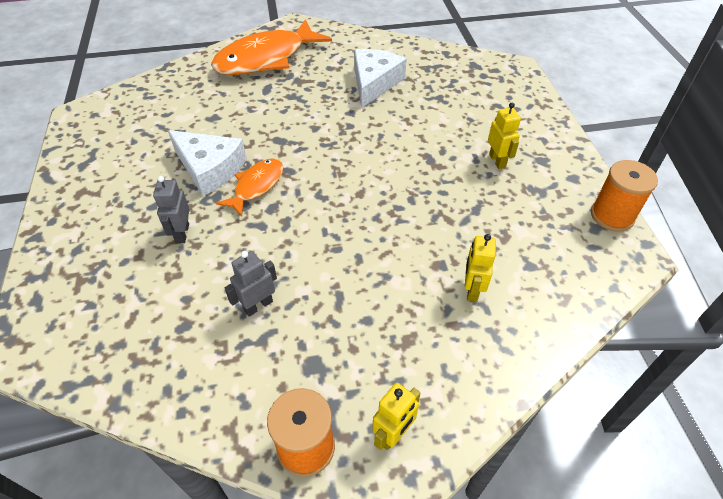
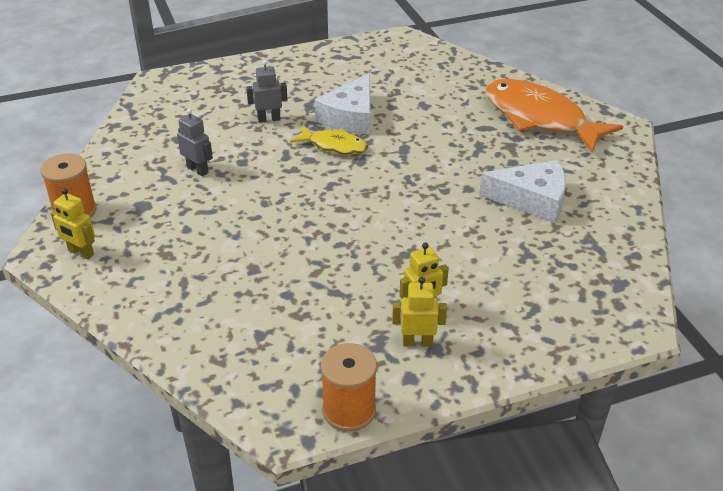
camera: 80 degrees right, 10 degrees down
(256, 186) = (334, 146): orange fish -> yellow fish
(472, 290) = (224, 292): yellow robot -> yellow robot (417, 342)

